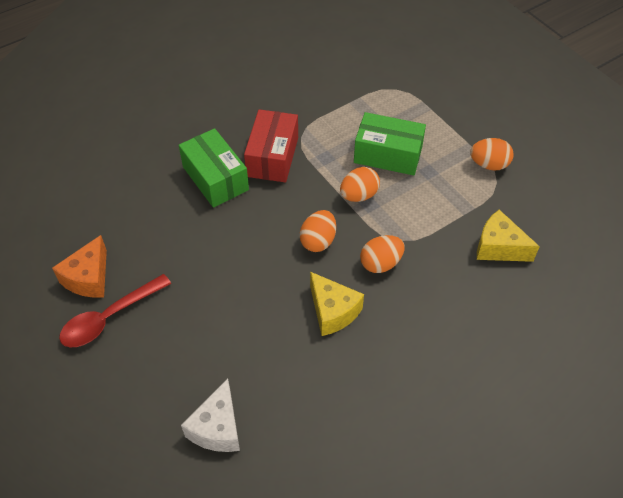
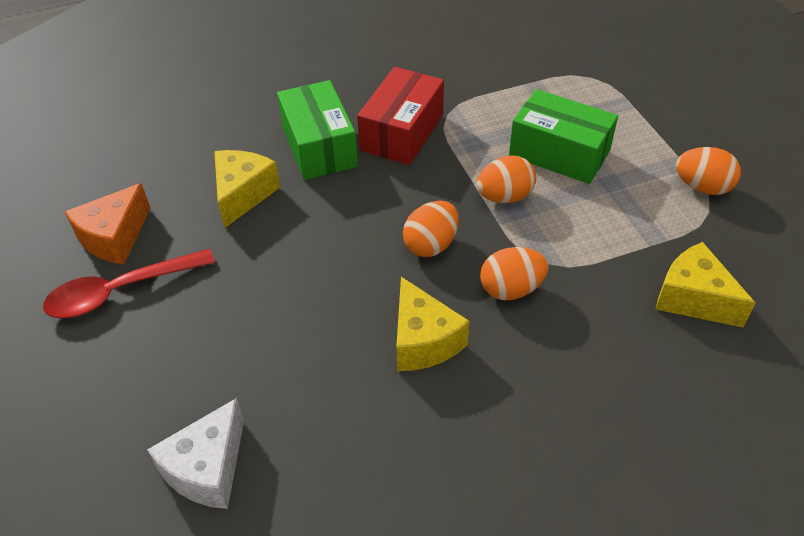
camera: 15 degrees right, 5 degrees down
(172, 227) = (243, 194): none -> yellow cheese

